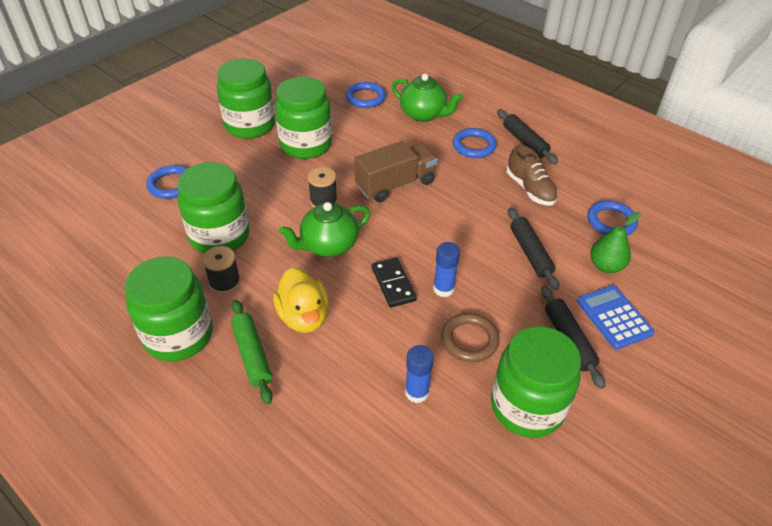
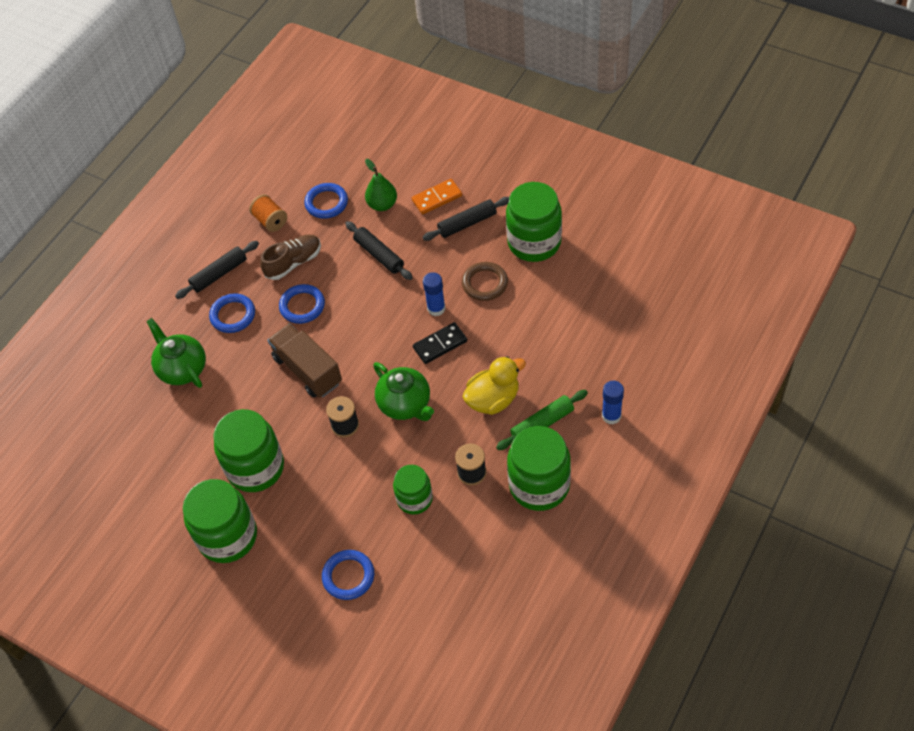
camera: 95 degrees left, 10 degrees up
(220, 236) = (414, 499): green jar -> green jar, size x0.60
(365, 98) = (155, 432): blue ring -> blue ring (302, 306)
(416, 392) = (543, 308): blue glue stick -> blue glue stick (611, 416)
(423, 114) = (182, 369): green teapot -> green teapot turned 60 degrees counterclockwise
(530, 253) = (379, 255): black rolling pin -> black rolling pin turned 75 degrees clockwise
(589, 179) = (270, 221): none -> orange spool
(614, 317) = (437, 198): blue calculator -> orange domino

